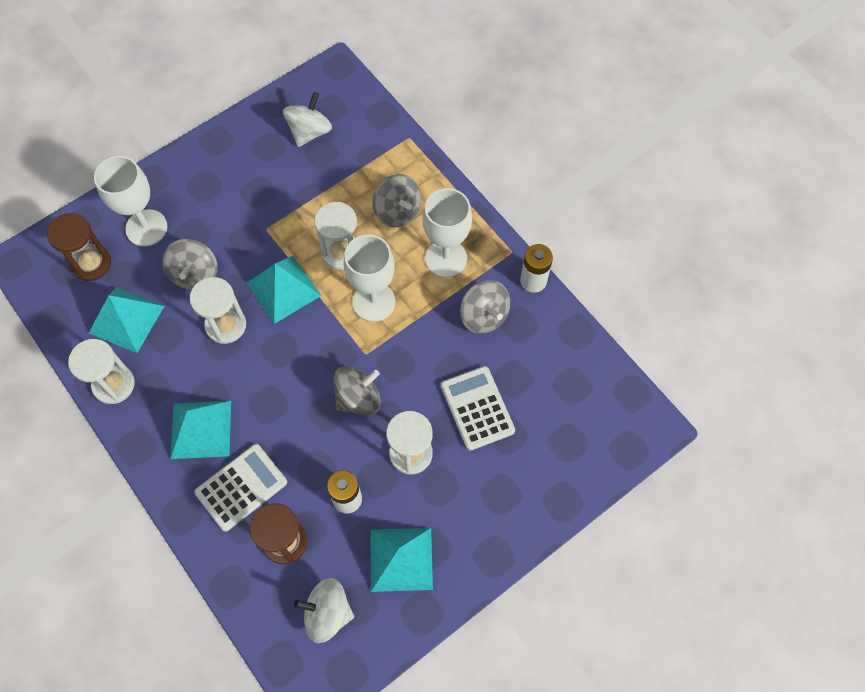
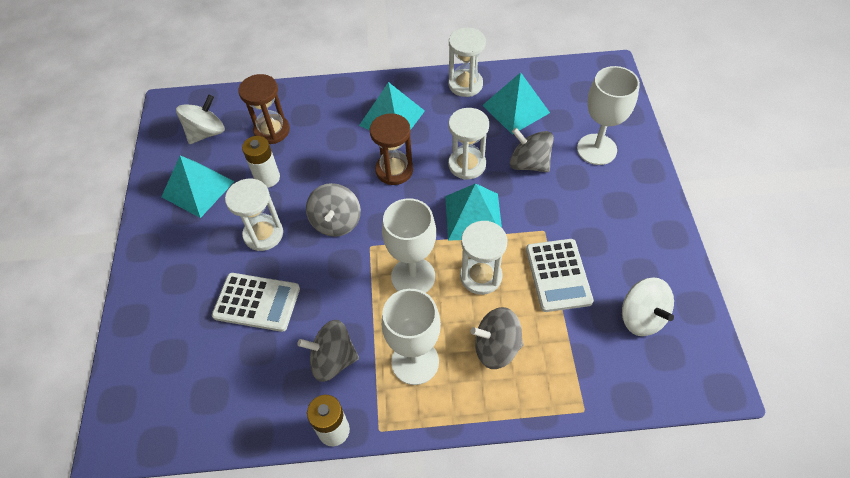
camera: 125 degrees right, 10 degrees down
(91, 263) = (582, 105): brown hourglass -> brown hourglass (394, 170)
(241, 487) = (330, 123): white calculator -> white calculator (558, 275)

